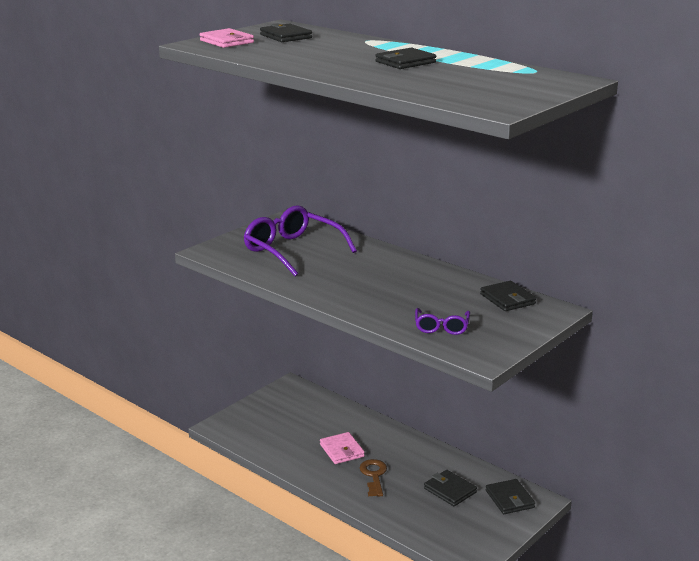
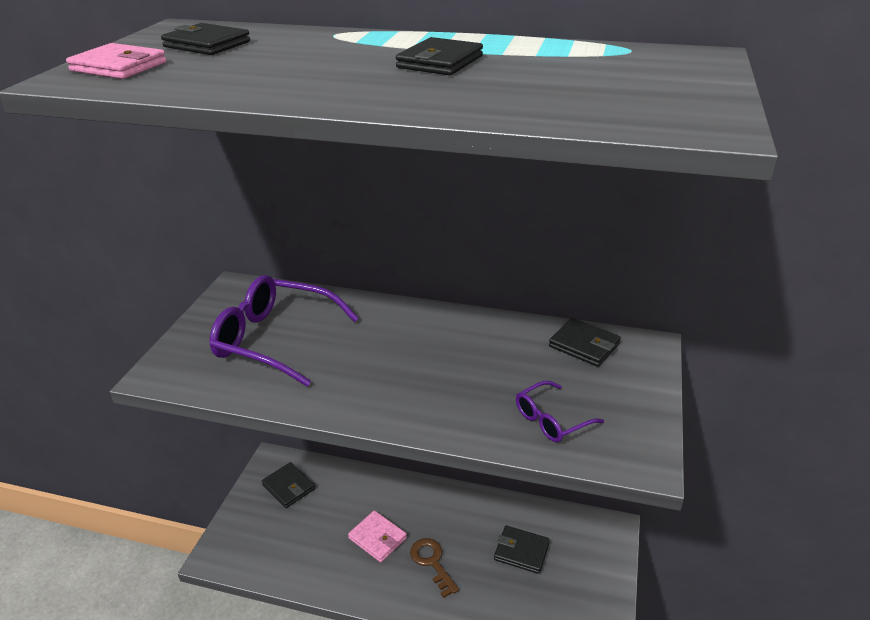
camera: 25 degrees left, 10 degrees up
(441, 327) = (551, 420): purple glasses -> purple glasses turned 75 degrees clockwise
(509, 499) = (585, 539): black wallet -> black wallet (289, 487)

